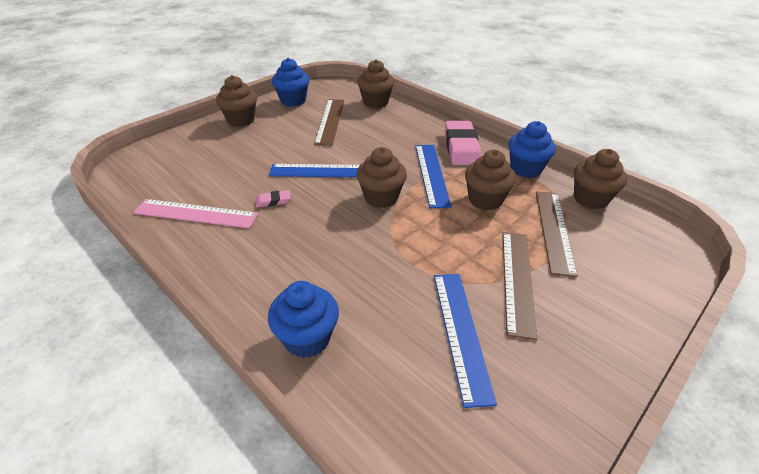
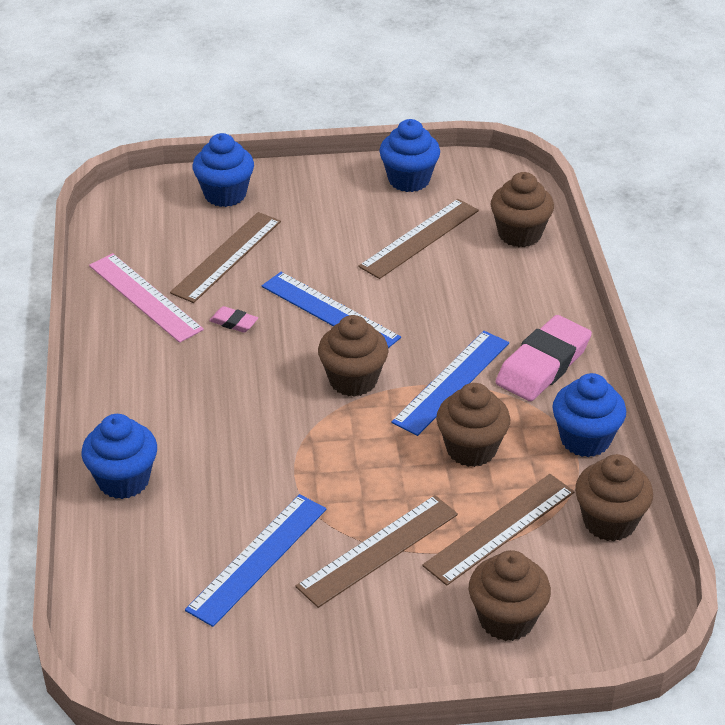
camera: 40 degrees right, 0 degrees up
(193, 142) = (225, 194): none -> blue cupcake
(229, 170) = (227, 257): none -> brown ruler
(241, 120) = (310, 184): brown cupcake -> brown cupcake (506, 619)

